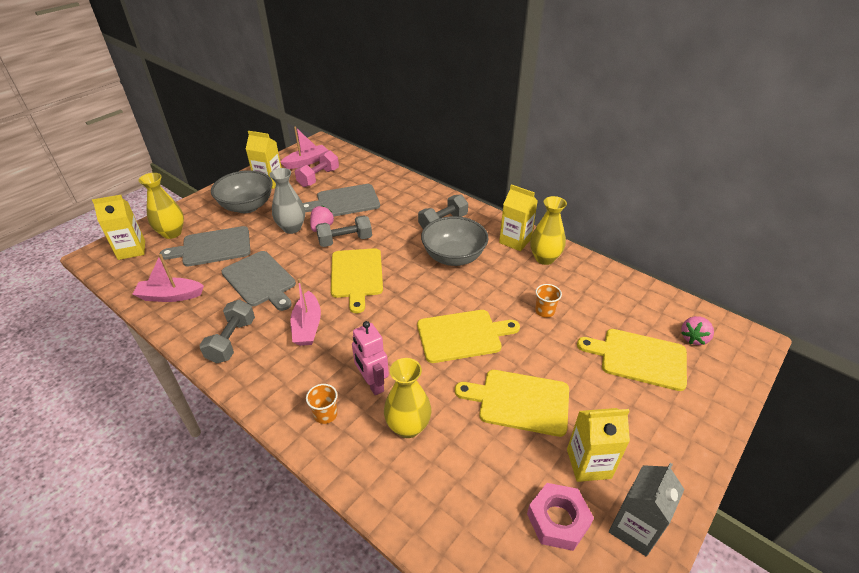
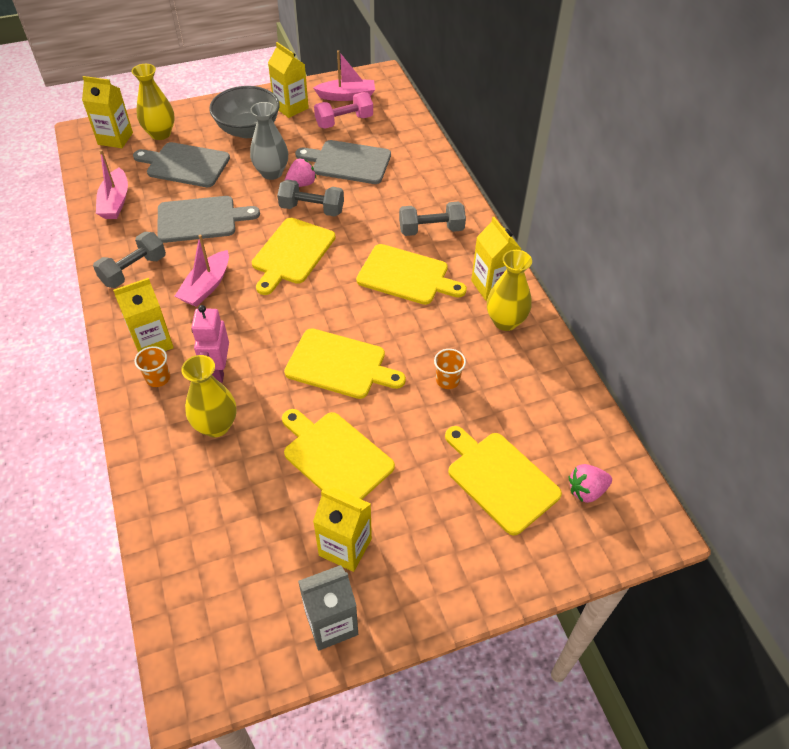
camera: 30 degrees right, 10 degrees up
(170, 296) = (115, 202): pink boat -> pink boat turned 120 degrees counterclockwise
(260, 280) = (201, 219): grey cutting board -> grey cutting board turned 90 degrees counterclockwise
(296, 389) = (152, 342): none -> yellow carton
(453, 257) = (406, 276): grey bowl -> yellow cutting board
(558, 520) = (271, 576): pink nut -> none

